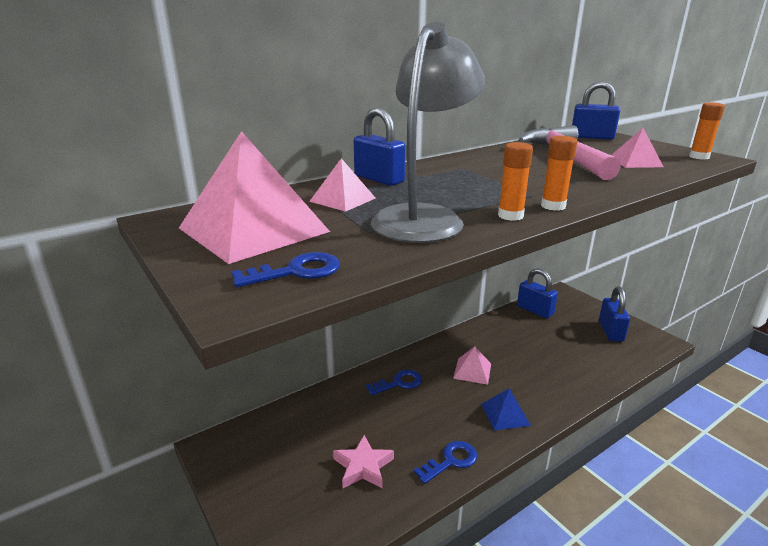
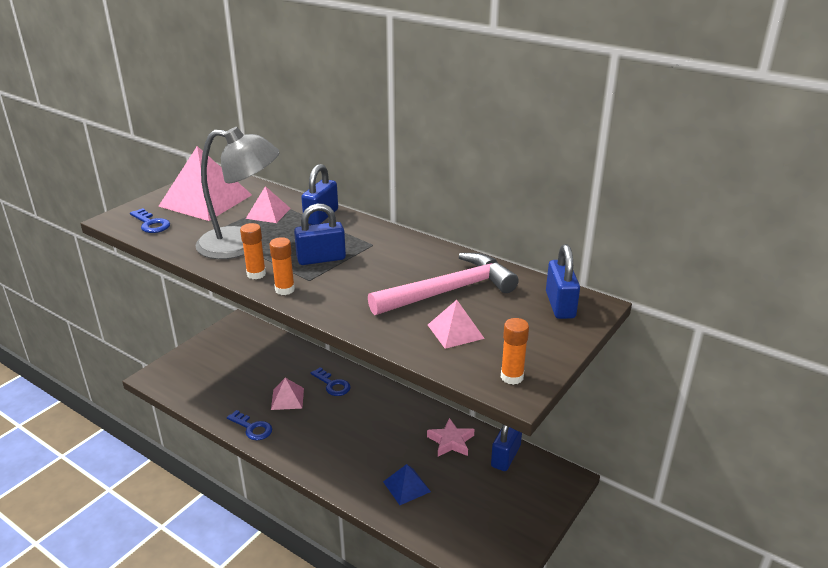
camera: 70 degrees right, 5 degrees up
(363, 466) = (236, 388): pink star -> pink star (451, 441)
(472, 371) = (368, 423): pink pyramid -> pink pyramid (287, 398)
(505, 414) = (315, 451): blue pyramid -> blue pyramid (406, 486)
(610, 331) = (496, 524): blue padlock -> blue padlock (321, 259)

